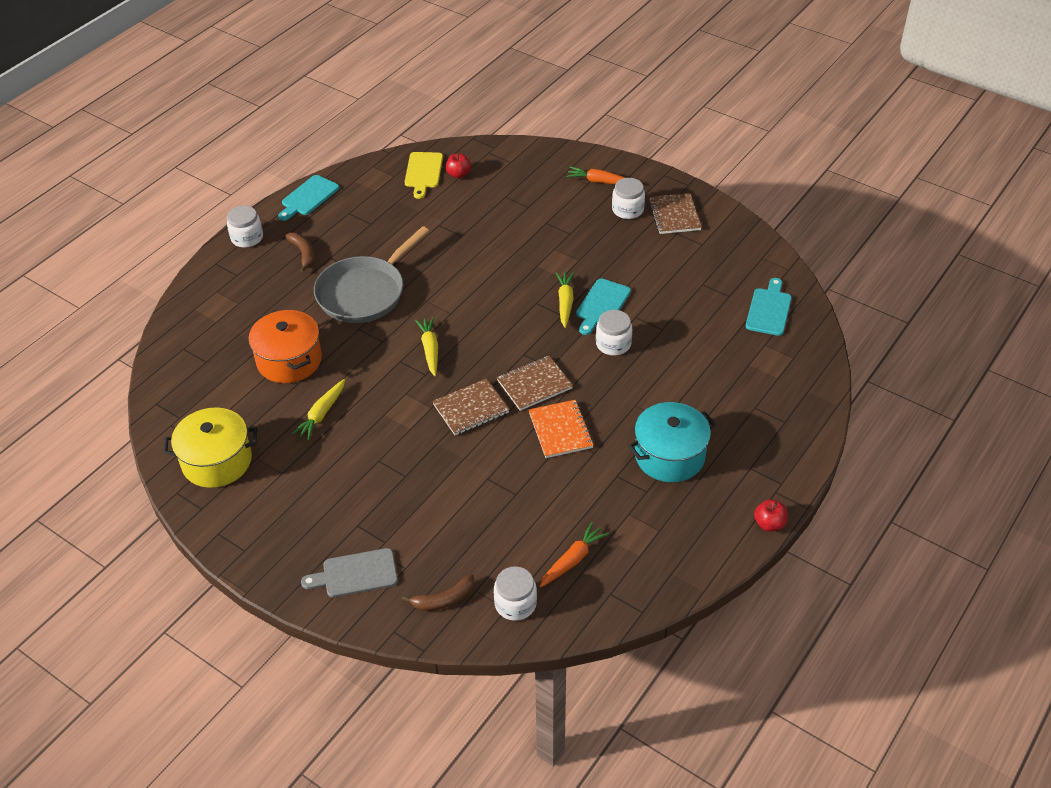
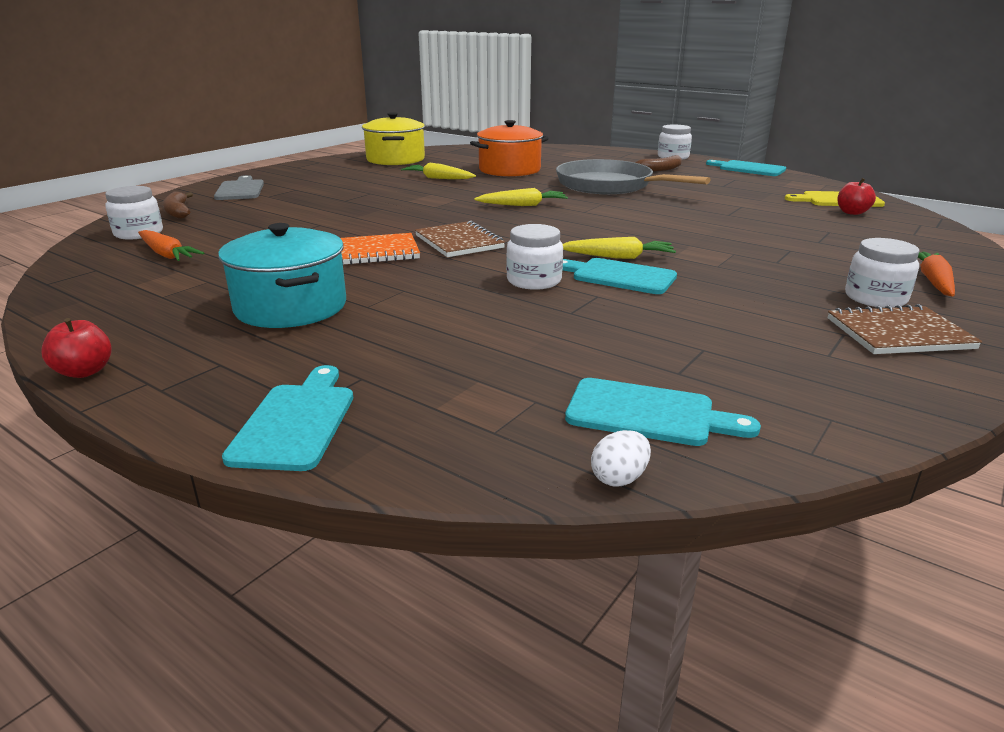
camera: 90 degrees right, 20 degrees down
(471, 409) = (427, 219): brown notebook -> none
(800, 423) = (296, 422): none -> turquoise cutting board
(818, 322) = (619, 478): none -> white egg

